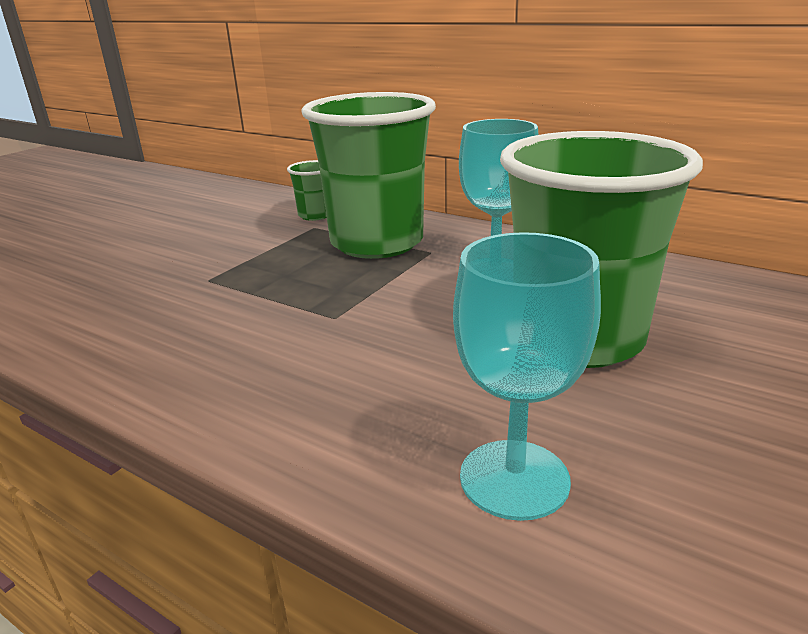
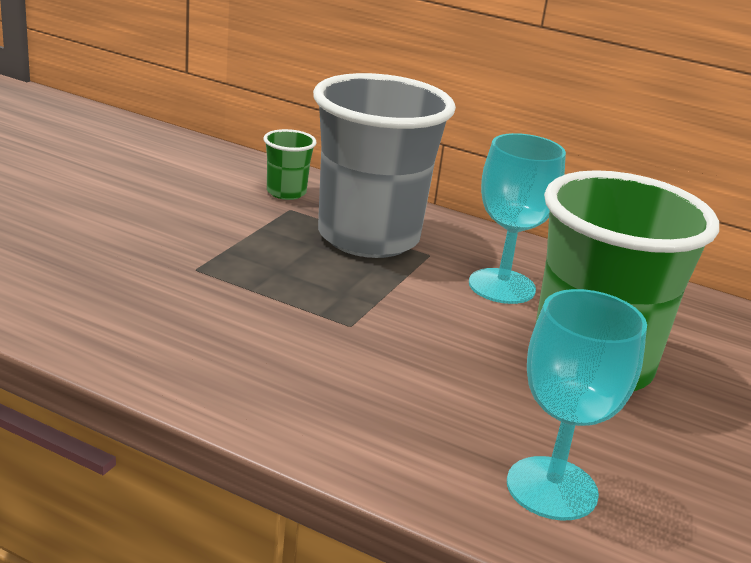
camera: 10 degrees left, 0 degrees up
(377, 243) = (368, 237): green cup -> grey cup

